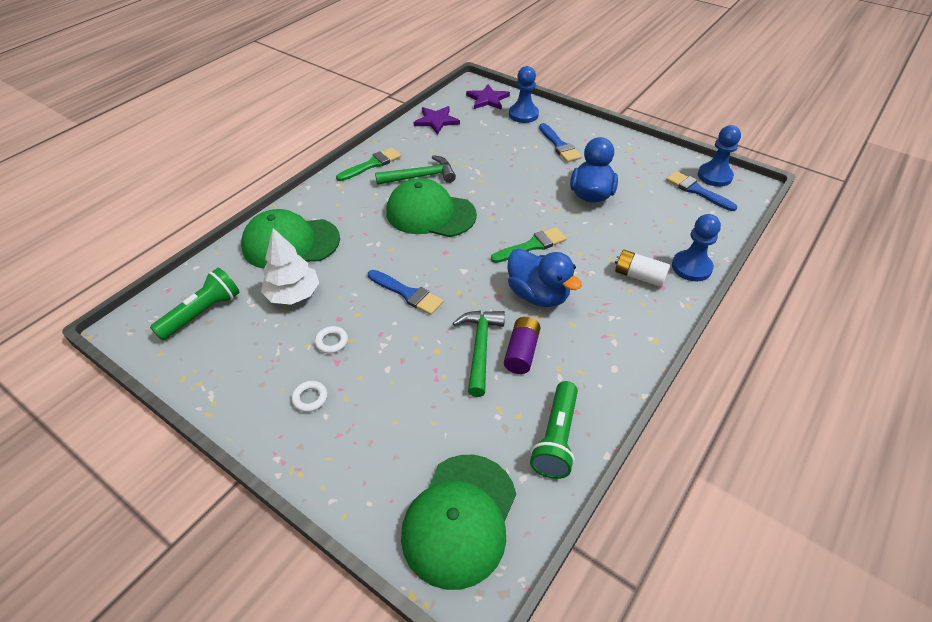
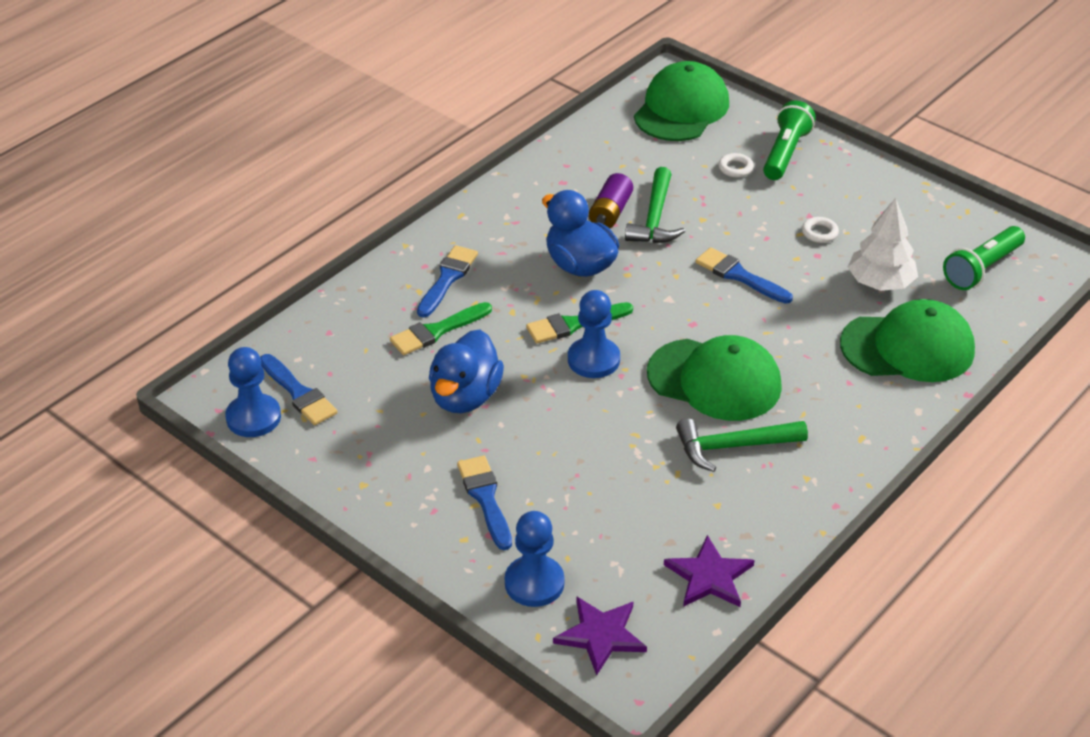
camera: 175 degrees left, 5 degrees down
(310, 398) = (829, 188): white ring -> white ring (735, 168)
(372, 164) = (818, 477): green brush -> green brush (437, 331)
(556, 438) = (590, 149): green flashlight -> green flashlight (785, 153)
(639, 276) = (447, 279): white battery -> blue brush
(691, 267) = (375, 285): blue pawn -> blue pawn (593, 360)

